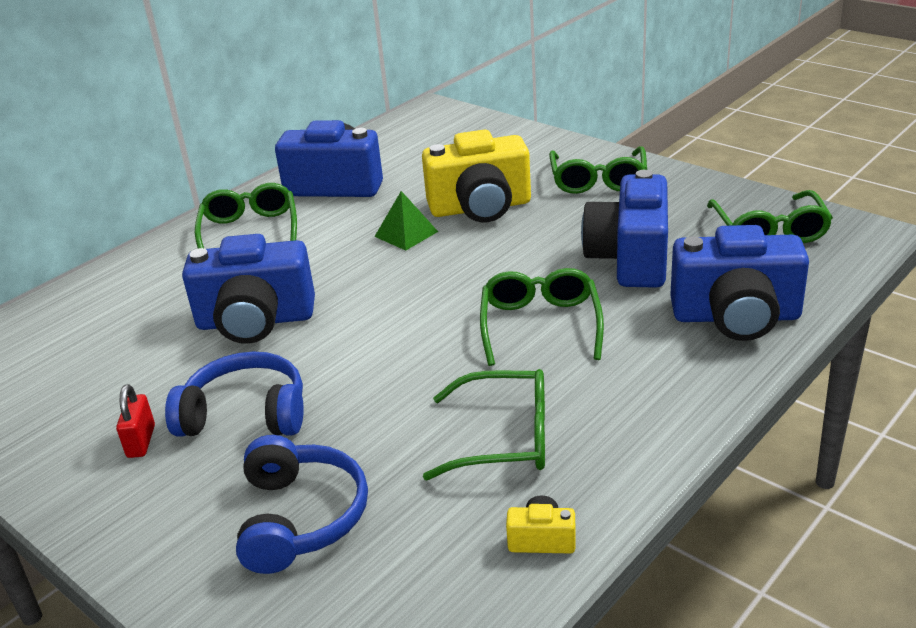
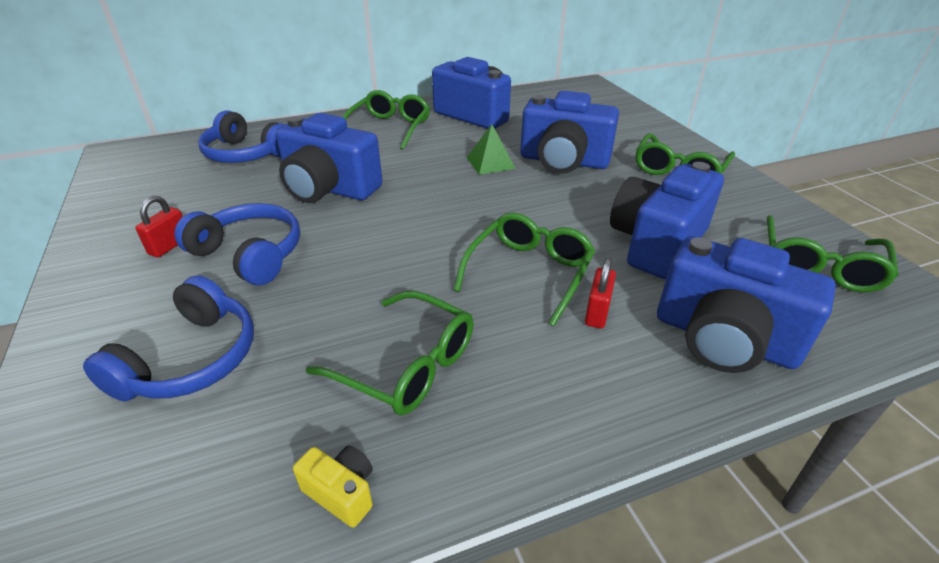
camera: 25 degrees right, 5 degrees up
(103, 319) = (246, 154): none -> blue headphones
(480, 208) = (563, 161): yellow camera -> blue camera
(625, 335) = (597, 312): none -> red padlock

